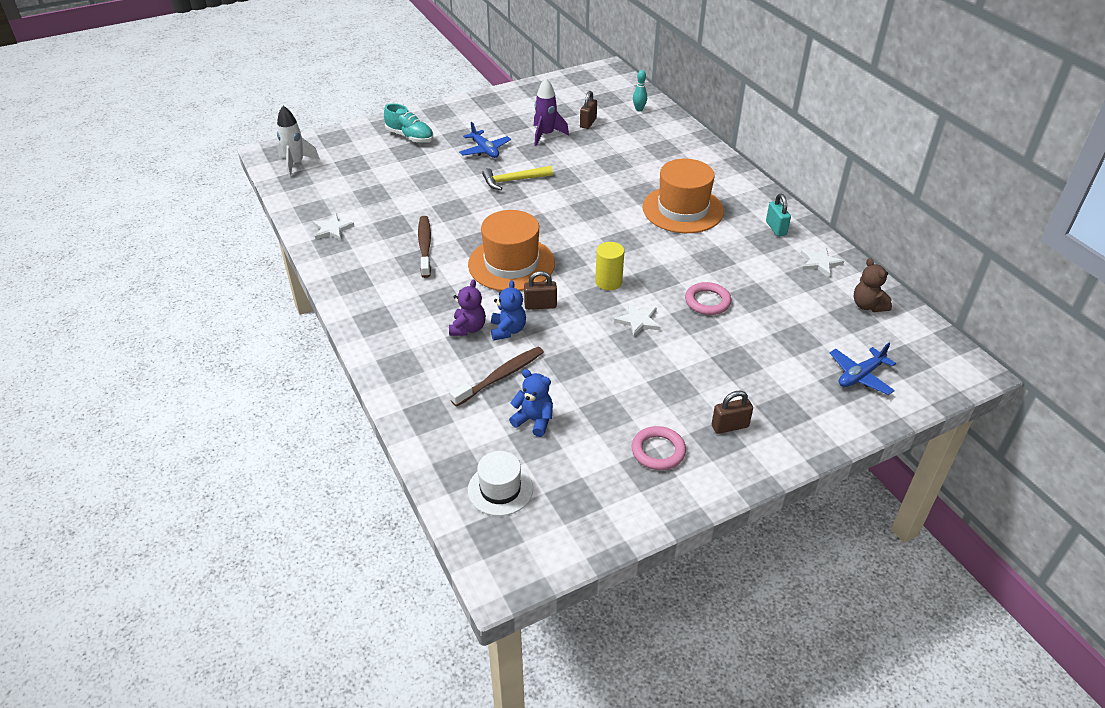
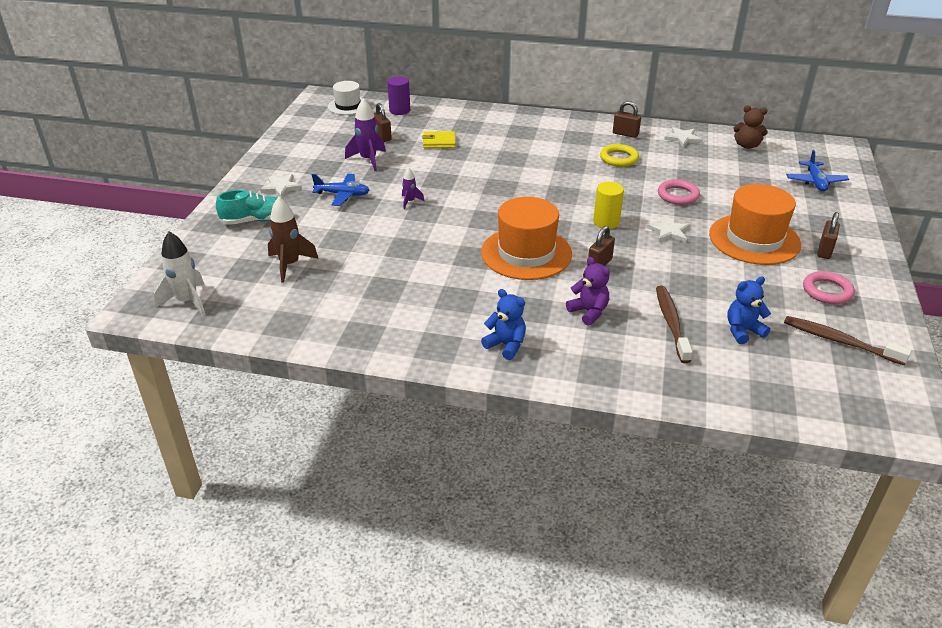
camera: 50 degrees left, 5 degrees down
(332, 229) = (338, 325): white star -> white star (281, 187)
(376, 176) = (290, 265): none -> brown rocket
(425, 246) = (441, 284): brown toothbrush -> brown toothbrush (840, 341)
(500, 489) = (813, 384): white hat -> white hat (348, 106)
(508, 330) = (614, 293): blue teddy bear -> blue teddy bear (506, 345)
(514, 180) = (410, 201): yellow hammer -> purple rocket
(617, 149) = (439, 142): none -> yellow wallet
(639, 109) = (399, 110): turquoise bowling pin -> purple cylinder
(683, 209) = (556, 154): orange hat -> orange hat (754, 239)
(725, 244) = (619, 158): none -> yellow ring
(776, 228) = (625, 134): turquoise padlock -> brown padlock

